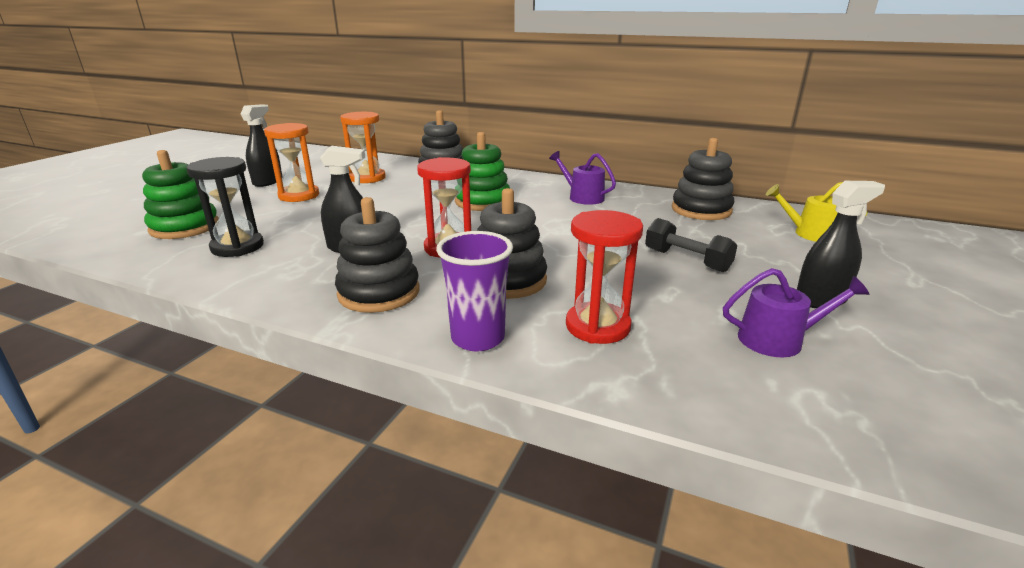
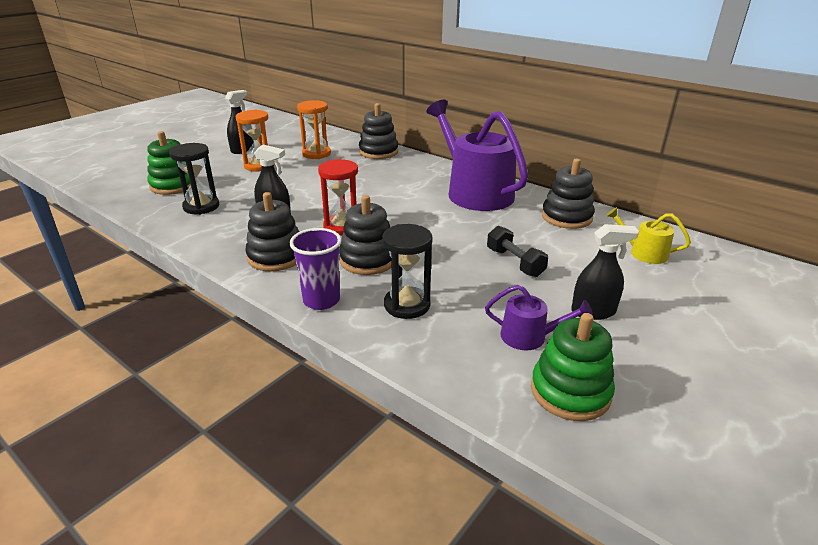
camera: 15 degrees right, 5 degrees up
(482, 201) = (391, 187): green stacking toy -> green stacking toy (570, 392)
(582, 197) = (475, 192): purple watering can -> purple watering can, size x2.24
(597, 326) = (407, 305): red hourglass -> black hourglass

